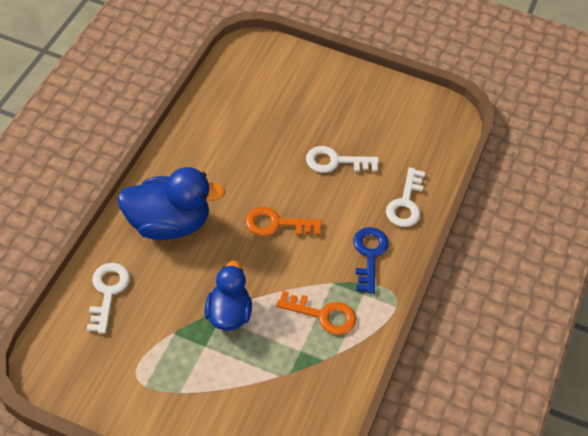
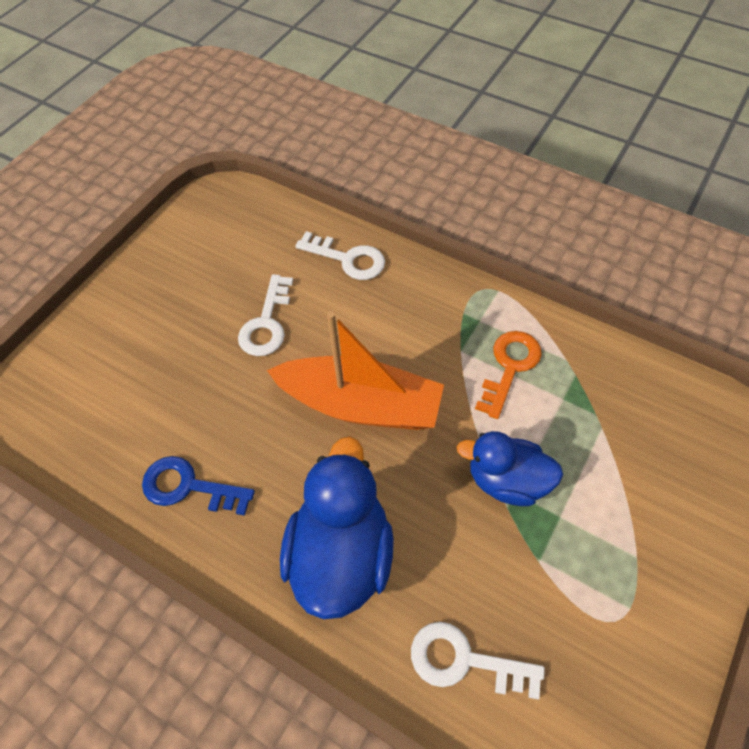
camera: 75 degrees left, 5 degrees up
(276, 224) = (360, 405): orange key -> orange boat
(369, 255) = (421, 306): blue key -> blue key (189, 487)

